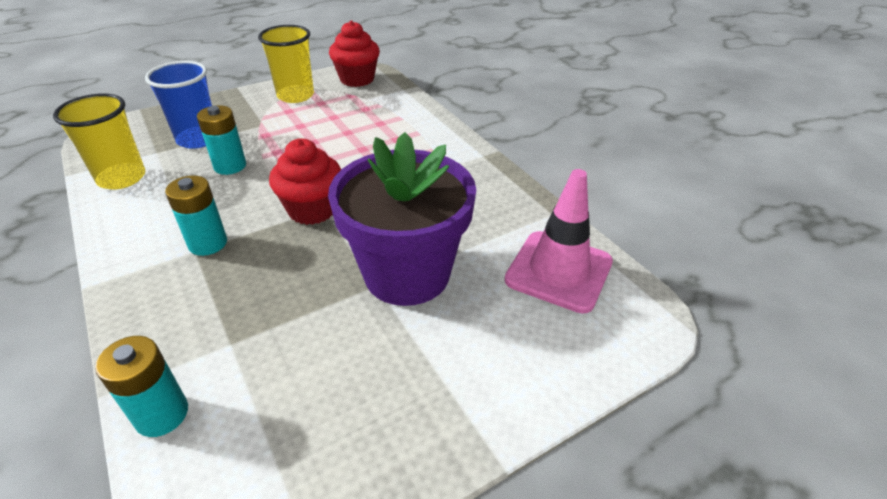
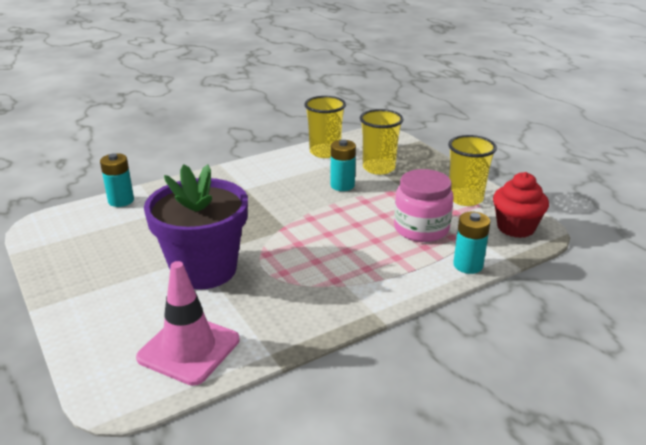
camera: 90 degrees right, 10 degrees down
(198, 139) = (378, 168): blue cup -> yellow cup
(208, 243) = (251, 191): turquoise battery -> turquoise battery (468, 265)
(312, 210) = (285, 224): red cupcake -> none
(347, 122) = (421, 229): none -> pink jar

